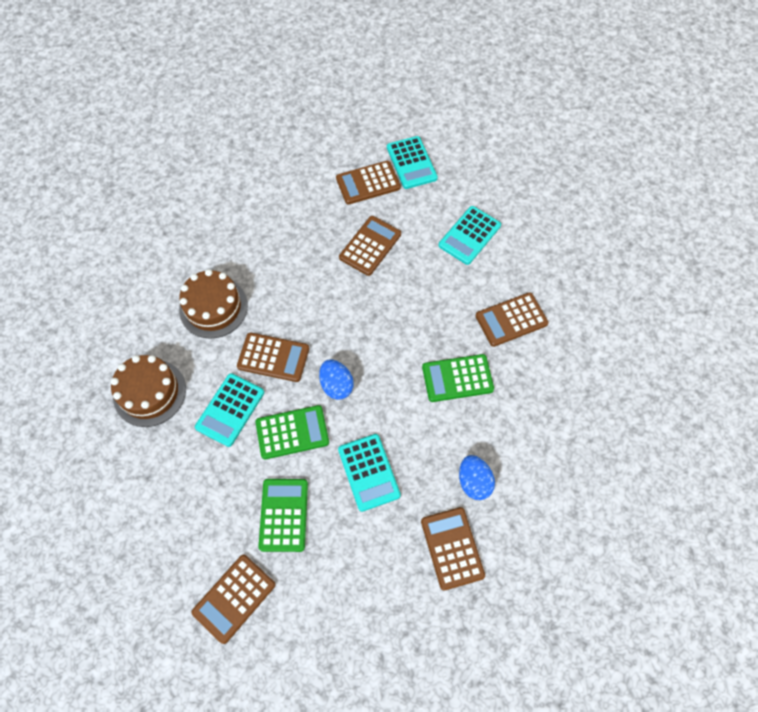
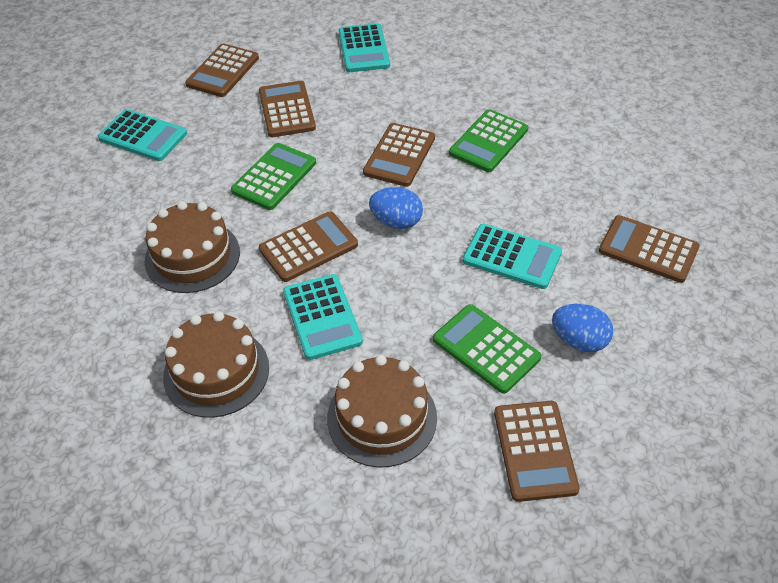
camera: 45 degrees left, 15 degrees down
(189, 500) = (382, 417): none -> brown cake
(292, 432) = (405, 285): green calculator -> green calculator (274, 177)
(411, 163) = (244, 35): turquoise calculator -> turquoise calculator (143, 136)
(474, 482) = (599, 195): blue egg -> blue egg (579, 341)
(511, 319) = (474, 77): brown calculator -> brown calculator (399, 155)

